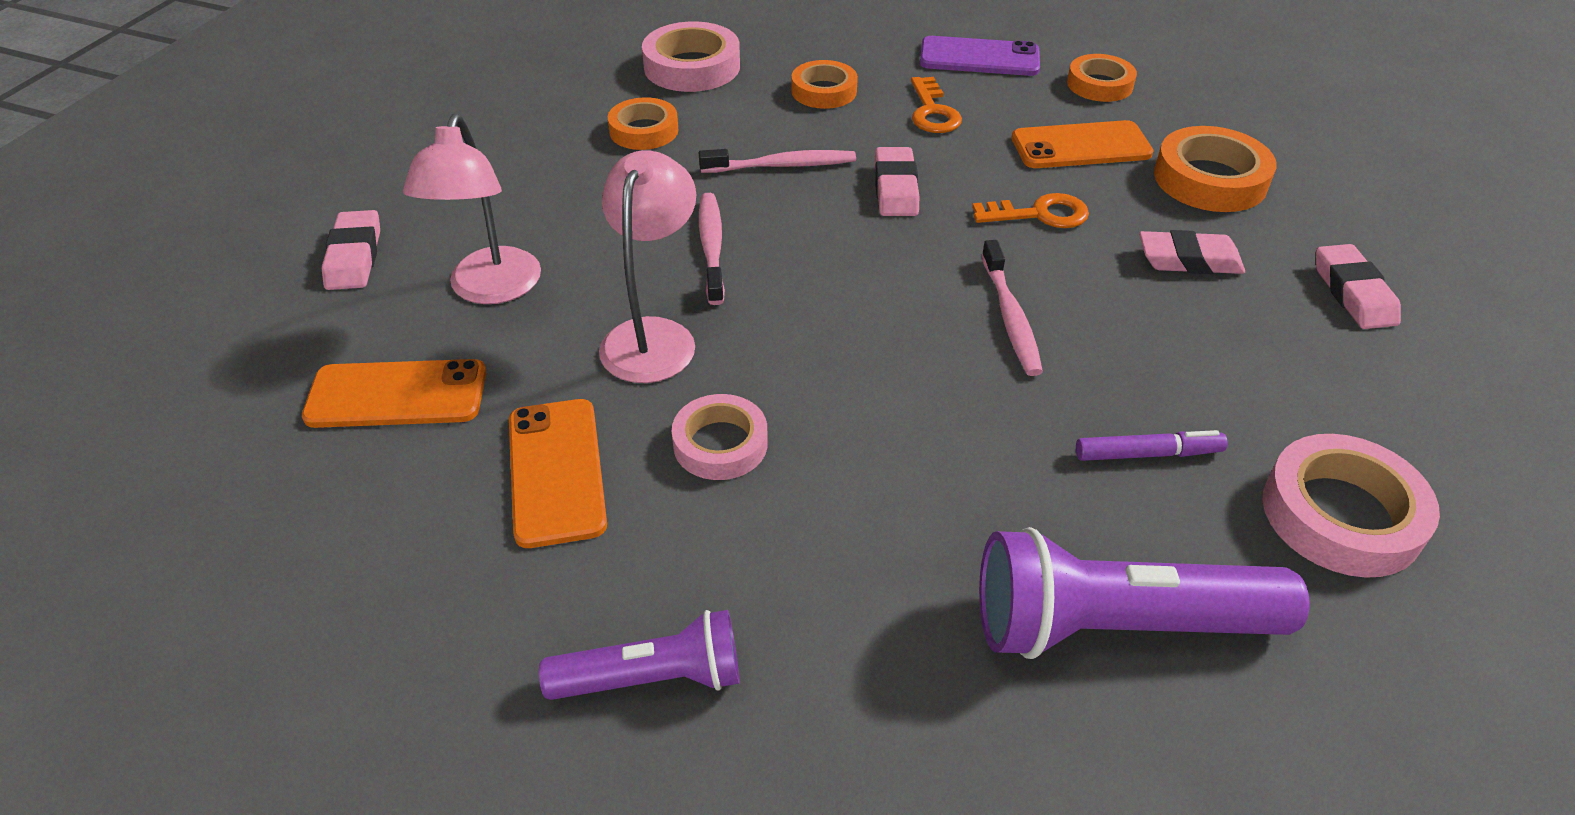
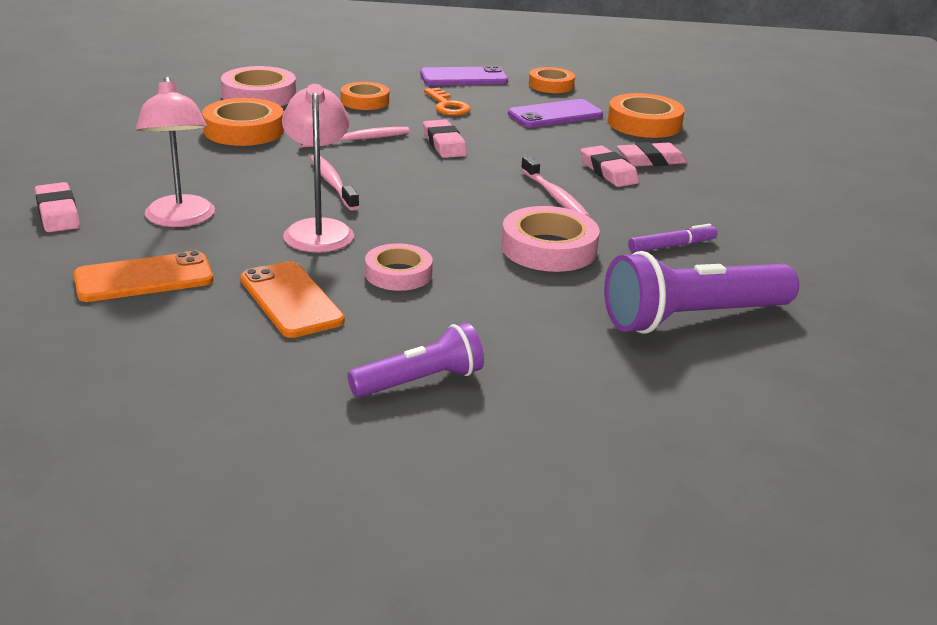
camera: 20 degrees left, 15 degrees down
(644, 130) = (244, 130): orange tape -> orange tape, size x1.51
(1040, 214) = (547, 148): orange key -> none
(1081, 146) = (555, 115): orange phone -> purple phone
(1341, 515) = (793, 257): pink tape -> pink tape (549, 248)
(1353, 293) = (753, 165): pink eraser -> pink eraser (608, 172)

